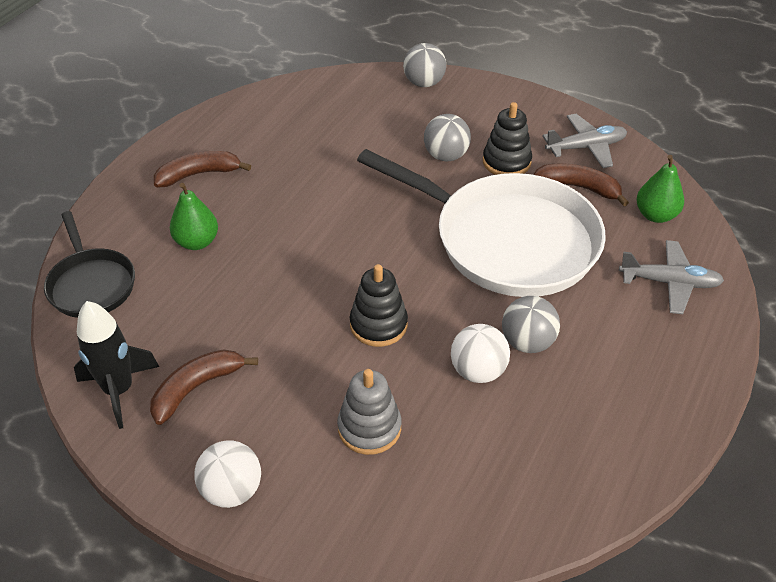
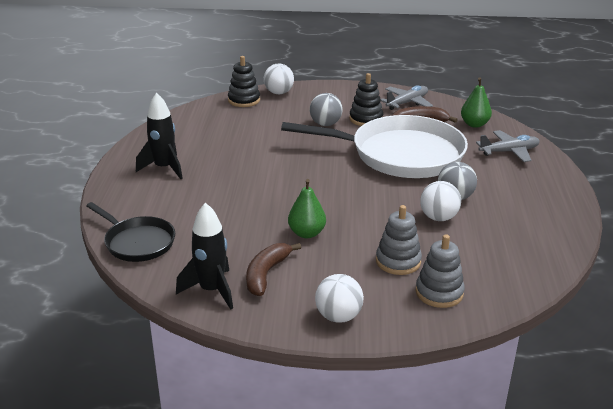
camera: 25 degrees left, 15 degrees down
(197, 242) = (196, 202): green pear -> green pear (306, 233)
(199, 174) = (164, 168): brown banana -> black rocket
(378, 325) = (358, 212): black stacking toy -> black stacking toy (244, 100)
(383, 502) = (439, 293): none -> grey stacking toy
(424, 83) = (279, 93): grey ball -> white ball

